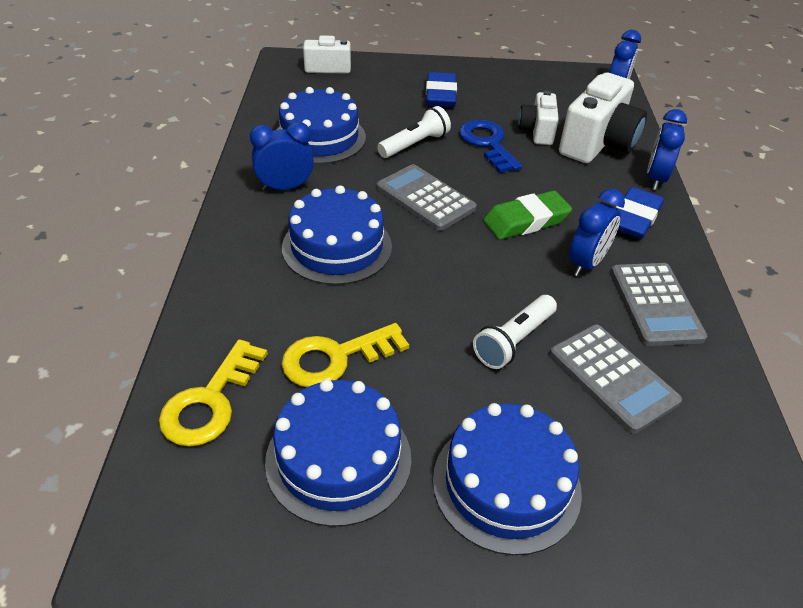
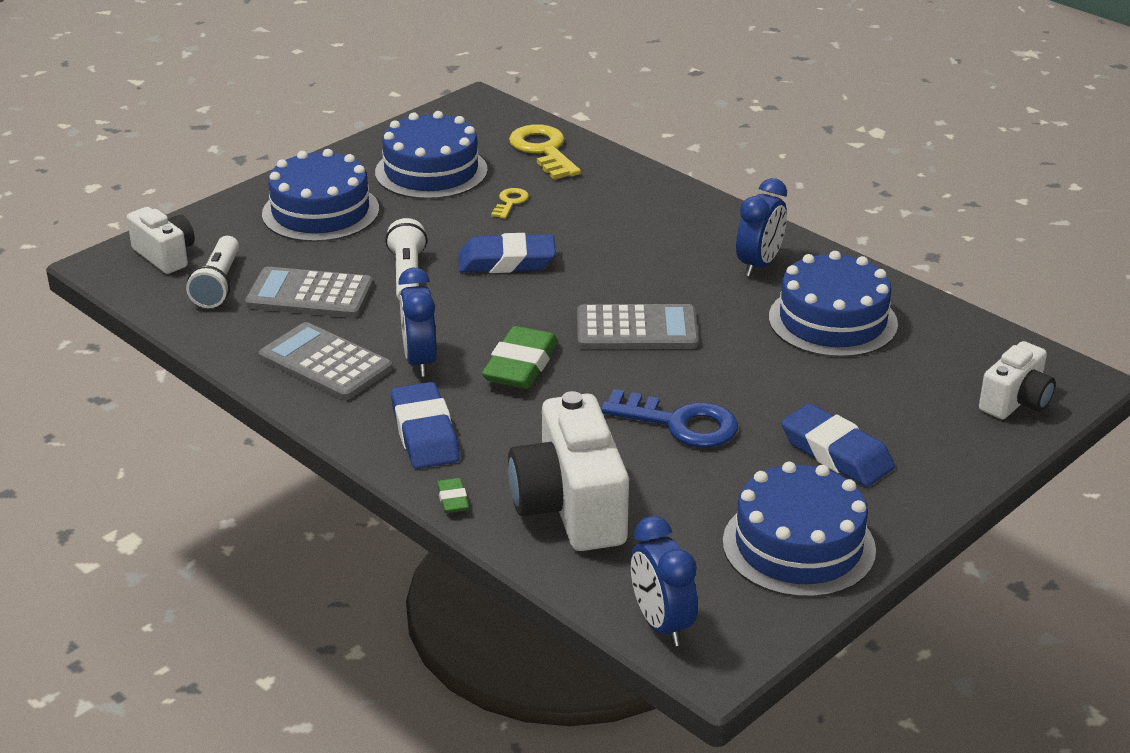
camera: 135 degrees right, 10 degrees down
(336, 358) = (510, 202): yellow key -> yellow key, size x0.51
(337, 247) = (631, 253): blue cake -> blue cake (798, 546)
(415, 144) = (742, 373): white flashlight -> white flashlight (218, 284)
(426, 300) = (506, 261): none -> blue eraser
(537, 131) = (657, 477): white camera -> white camera (165, 256)
(655, 179) = (453, 499): blue clock -> green eraser

